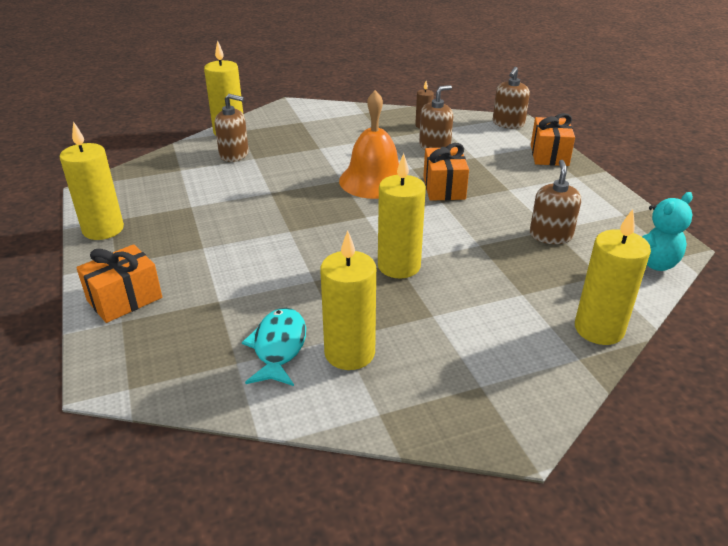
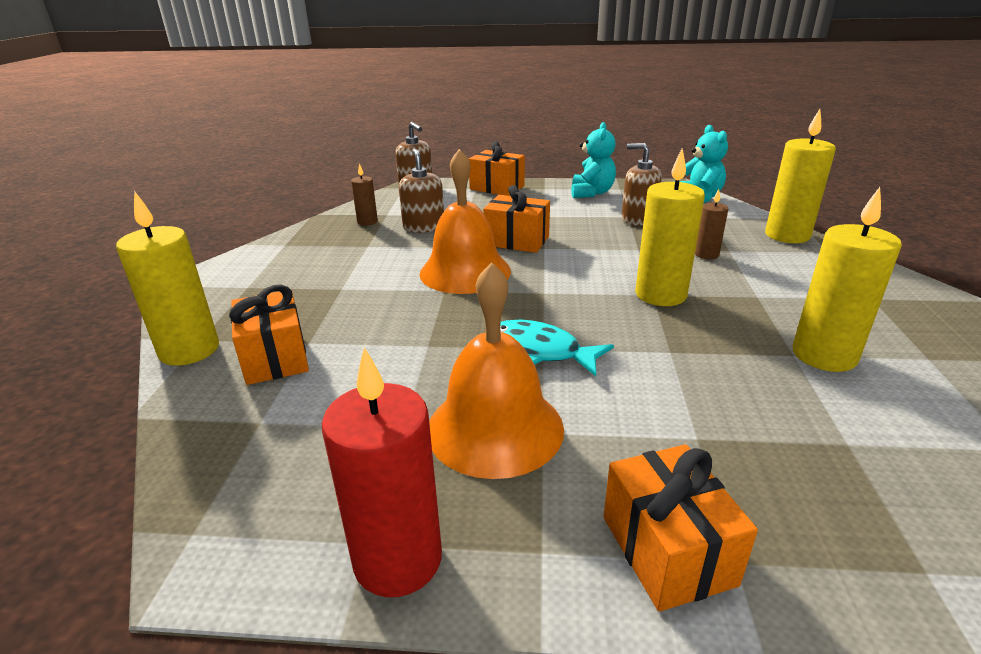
camera: 65 degrees left, 5 degrees down
(103, 229) = (398, 559): yellow candle -> red candle
(200, 232) = (495, 428): none -> orange bell
(234, 154) = (275, 357): brown soap dispenser -> orange gift
(278, 347) = (813, 402): turquoise fish -> turquoise fish (540, 351)
(499, 281) = (706, 254): none -> brown candle
(591, 201) = (591, 193): none -> turquoise teddy bear

